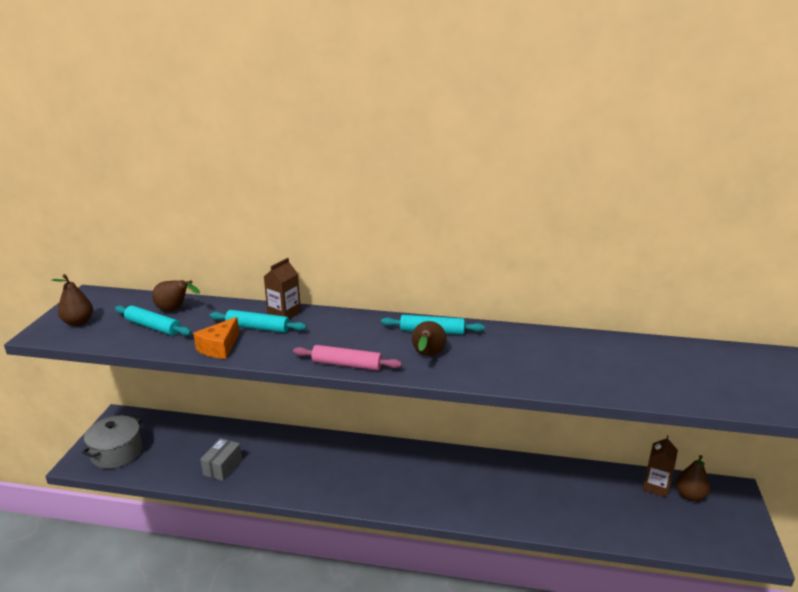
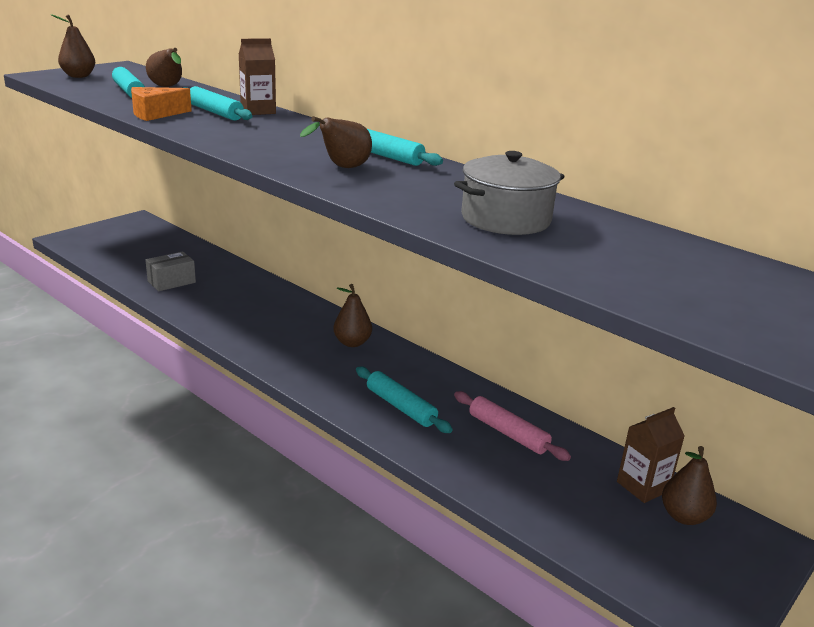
camera: 30 degrees right, 0 degrees up
(117, 453) = (102, 242): grey pot -> grey pot (505, 219)
(347, 364) = (246, 151): pink rolling pin -> pink rolling pin (508, 433)
(407, 461) = (352, 343): none -> brown pear
(489, 498) = (401, 407): none -> turquoise rolling pin

